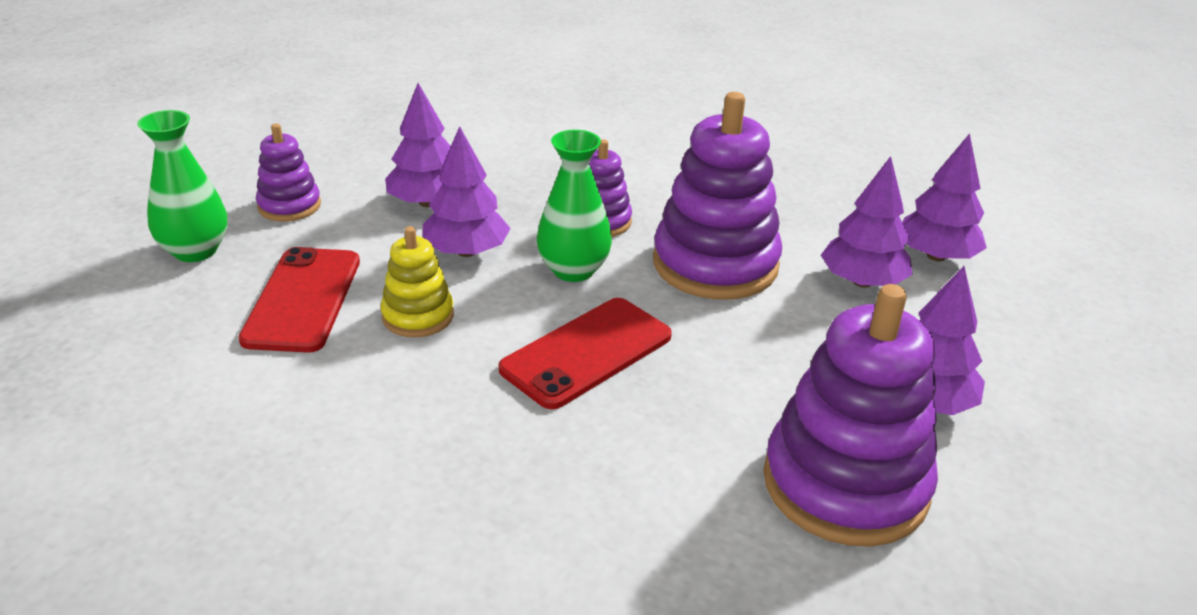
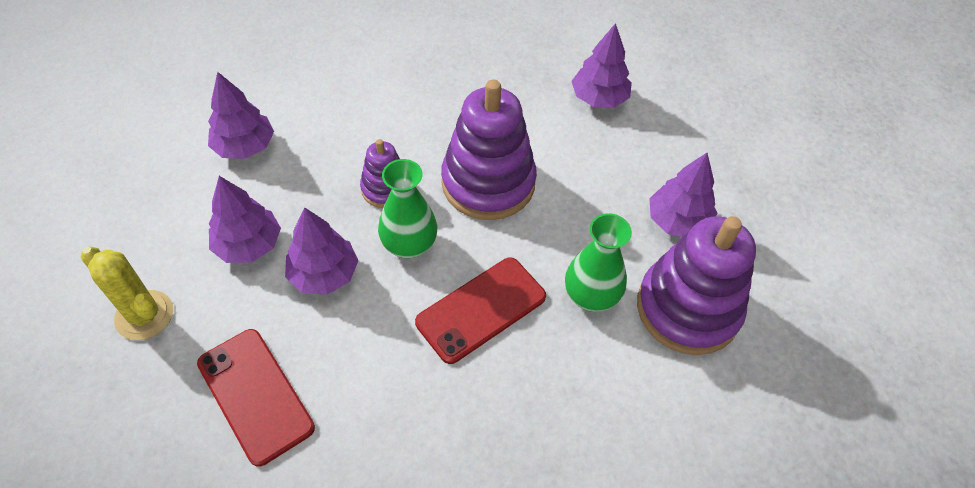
camera: 40 degrees left, 20 degrees up
(195, 251) = (118, 408): green vase -> green vase (591, 296)
(289, 206) = (144, 315): purple stacking toy -> yellow cactus
(418, 316) = (350, 353): yellow stacking toy -> none
(586, 352) = (481, 309): red phone -> red phone turned 45 degrees clockwise
(862, 282) = (578, 146): purple tree -> purple tree (245, 147)

